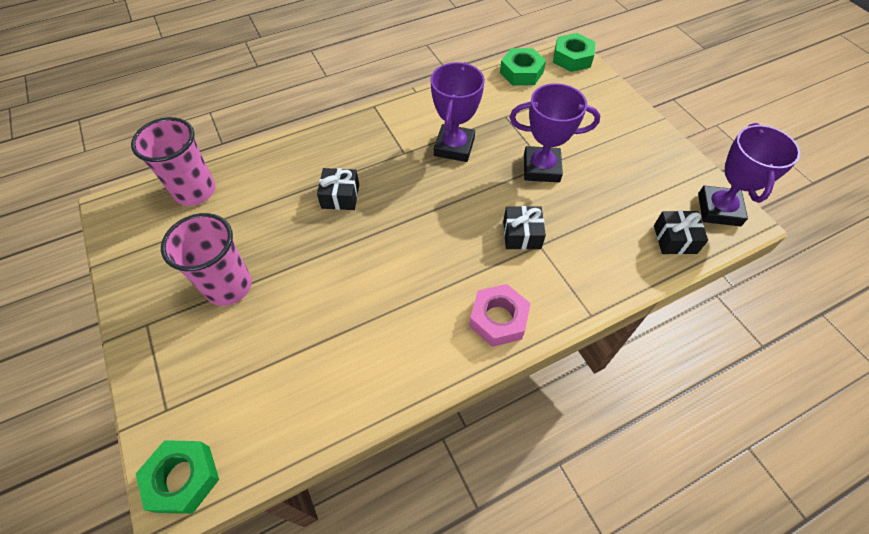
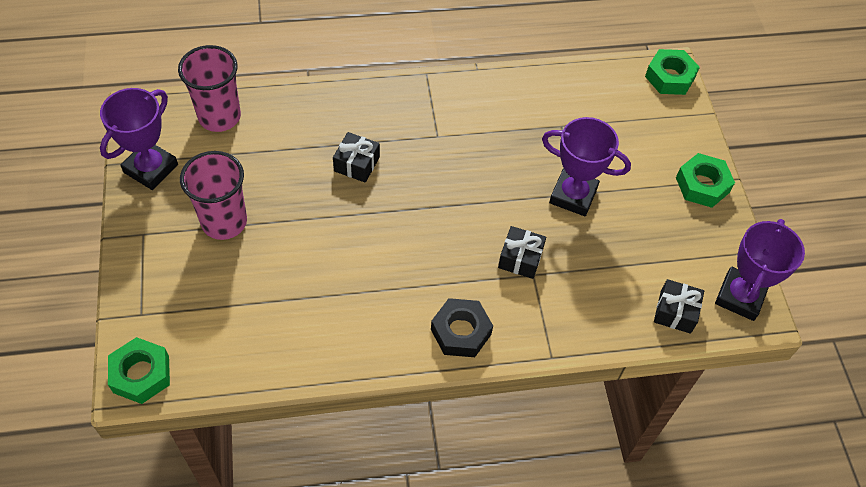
camera: 15 degrees right, 0 degrees up
(454, 147) = (492, 145): purple trophy -> purple trophy (150, 168)
(498, 319) = (461, 332): pink nut -> black nut
(521, 72) = (603, 79): green nut -> green nut (702, 185)

